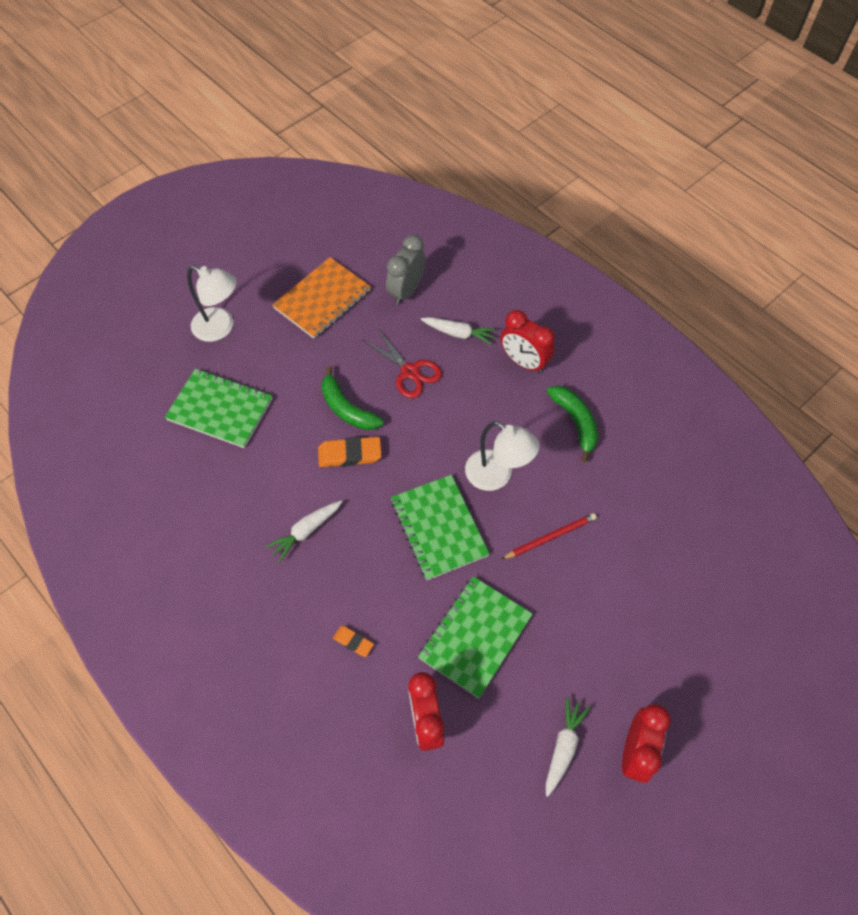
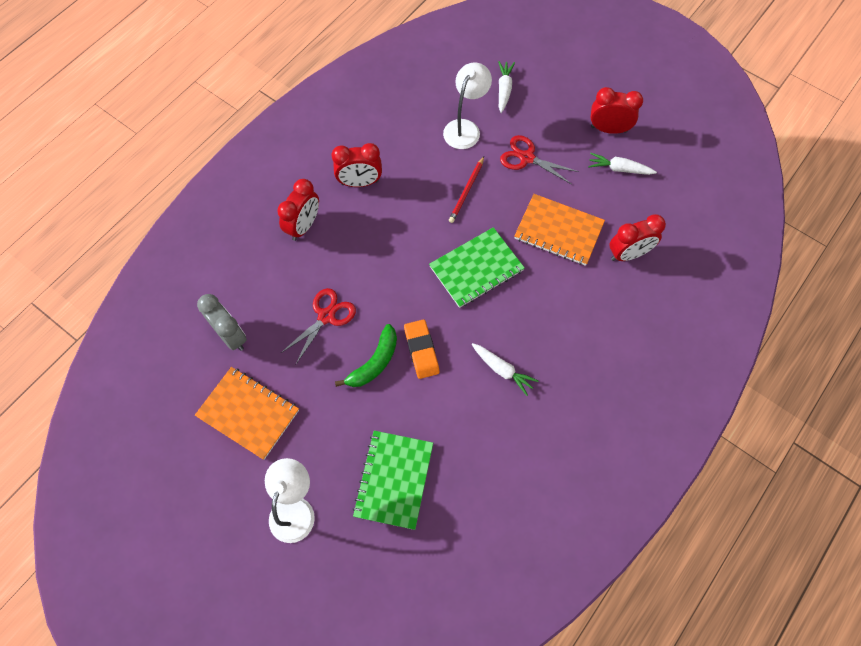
camera: 100 degrees left, 5 degrees up
(353, 642) = (585, 313): orange eraser -> none
(406, 291) = (231, 336): grey clock -> grey clock turned 150 degrees counterclockwise
(459, 333) = (278, 282): white carrot -> white carrot (504, 89)
(475, 637) = (558, 231): green notebook -> orange notebook
(497, 476) = (421, 233): white lamp -> white lamp (465, 128)
(550, 537) = (467, 191): red pencil -> red pencil turned 120 degrees counterclockwise
(575, 422) = (360, 182): green banana -> red clock
(594, 622) = (527, 158): none -> red scissors

